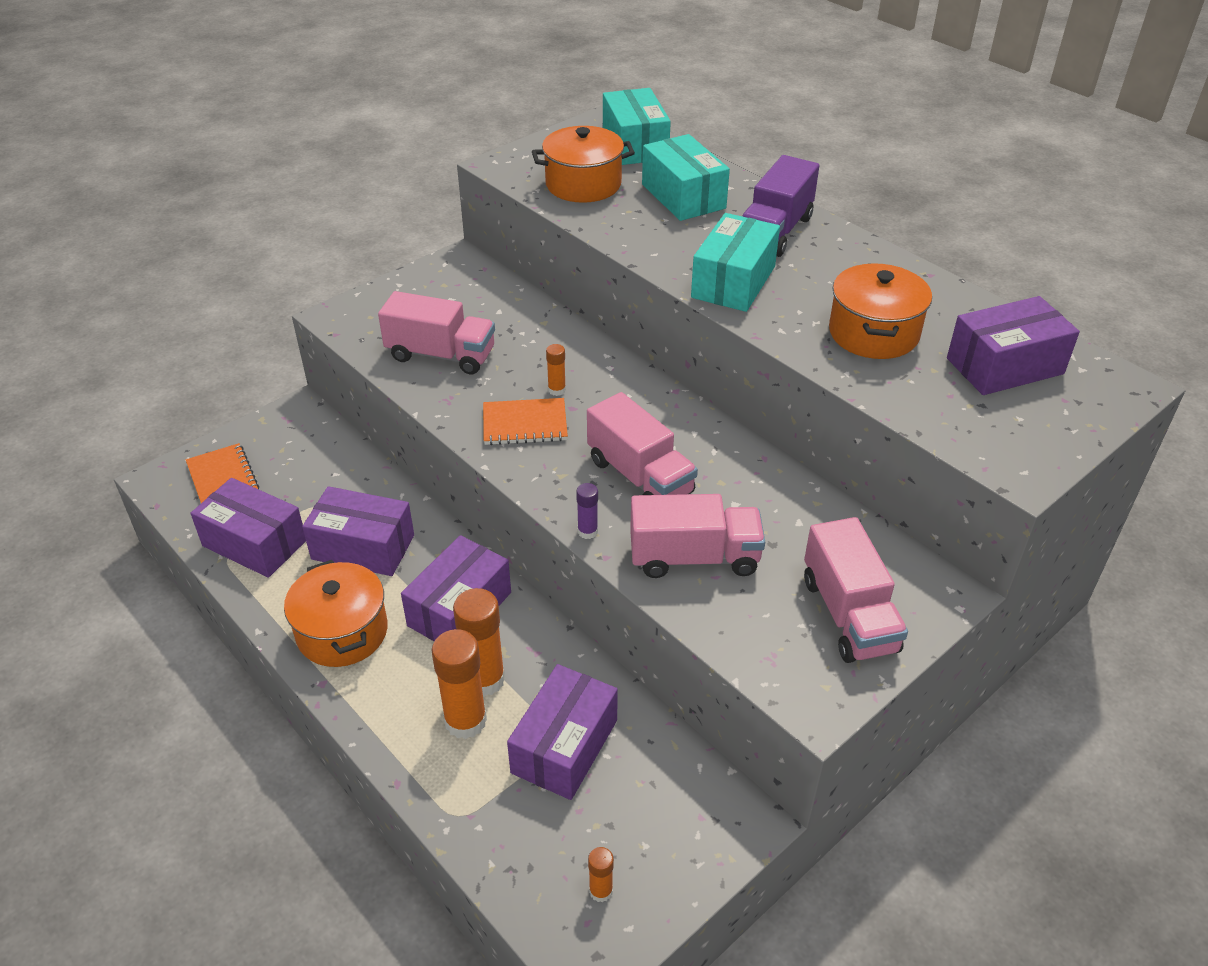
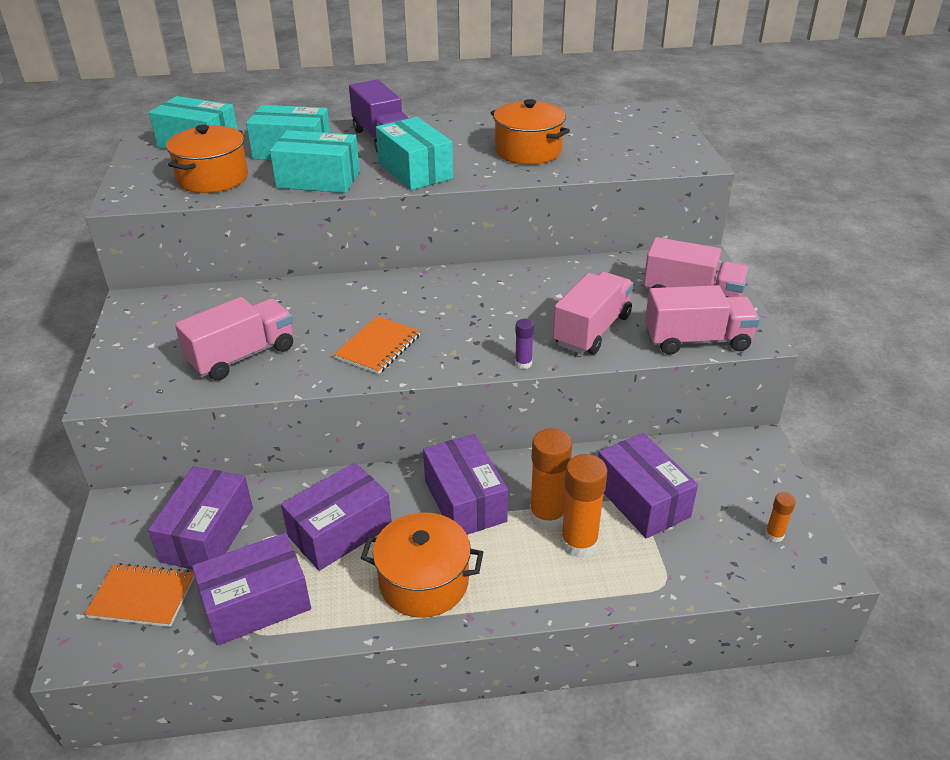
camera: 55 degrees left, 5 degrees down
(557, 390) = (359, 318): orange glue stick -> none
(640, 476) = (492, 320): pink truck -> pink truck (696, 340)
(647, 237) = (318, 180): none -> turquoise box
(1005, 366) = (604, 130): purple box -> purple box (208, 534)

